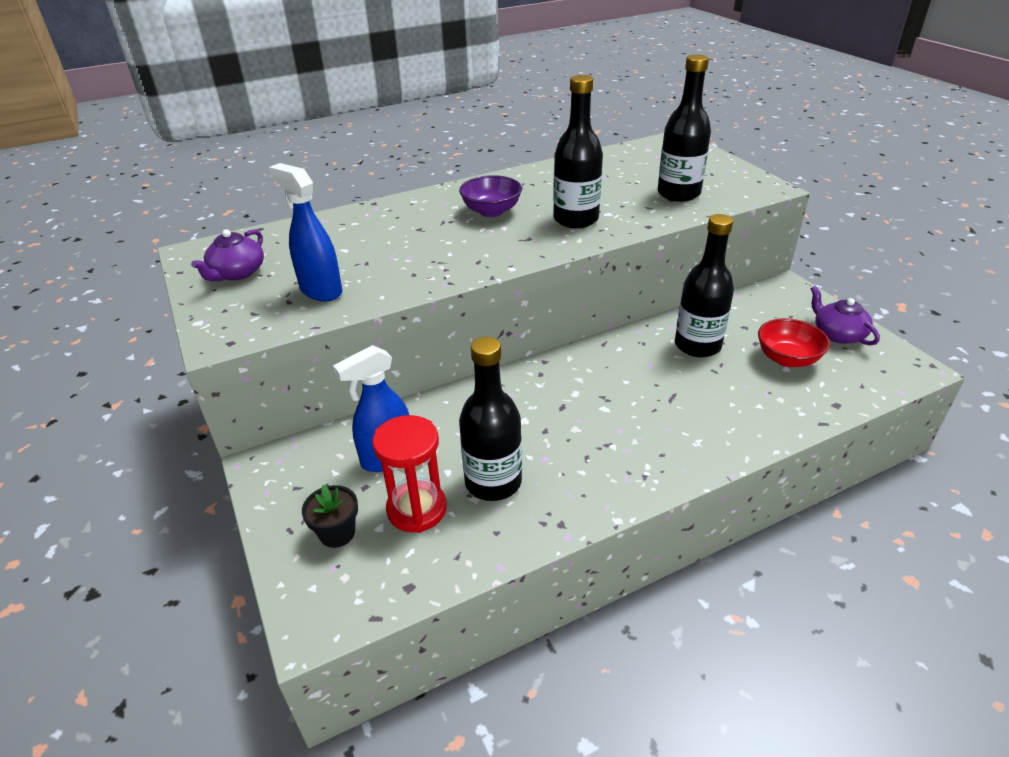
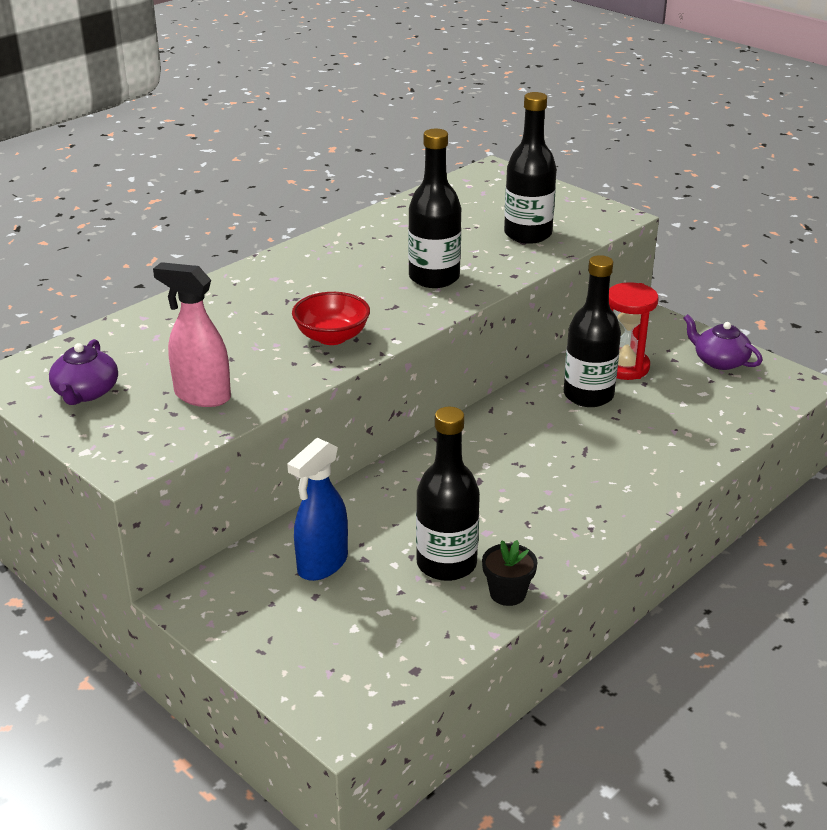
camera: 20 degrees left, 5 degrees down
(321, 290) = (202, 396): blue spray bottle -> pink spray bottle
(337, 533) = (313, 642): black flower pot -> black flower pot (507, 593)
(417, 509) = (383, 604): red hourglass -> red hourglass (624, 367)
(491, 211) = (335, 281): purple bowl -> none
(787, 359) = (680, 394): red bowl -> red bowl (332, 337)

